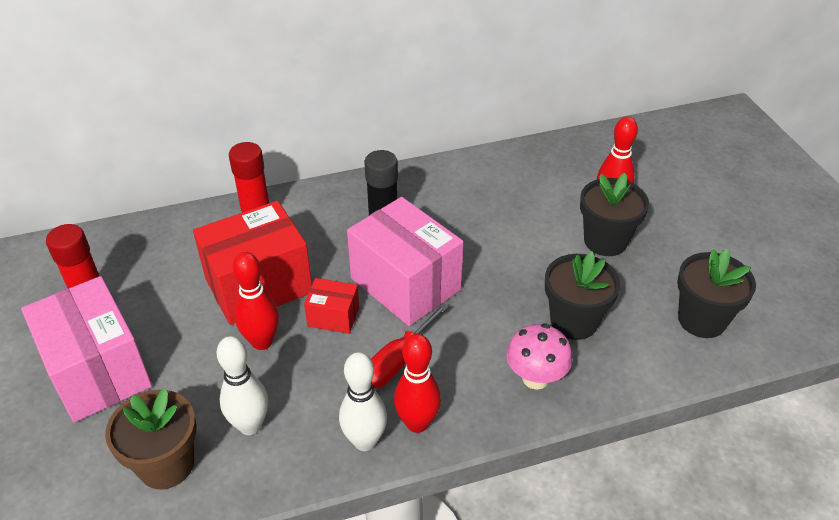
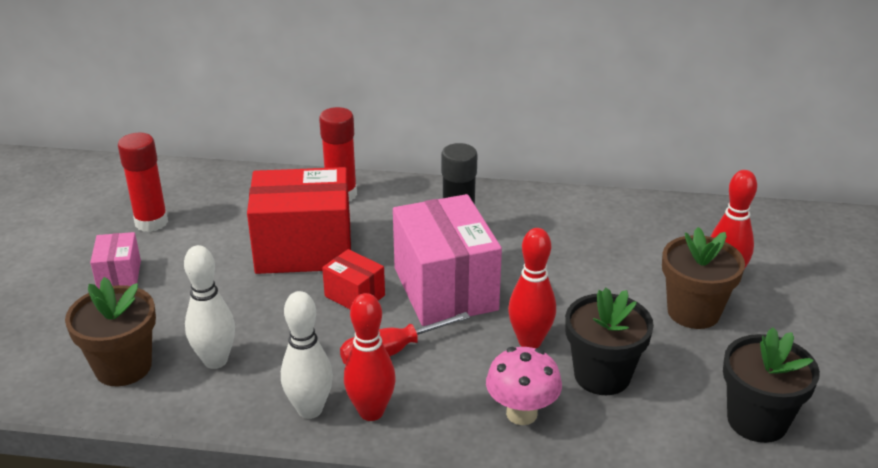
camera: 25 degrees right, 10 degrees down
(98, 371) = (119, 276): pink box -> pink box, size x0.48
(262, 342) = (274, 296): red bowling pin -> red bowling pin (530, 342)
(605, 241) = (693, 312): black flower pot -> brown flower pot

